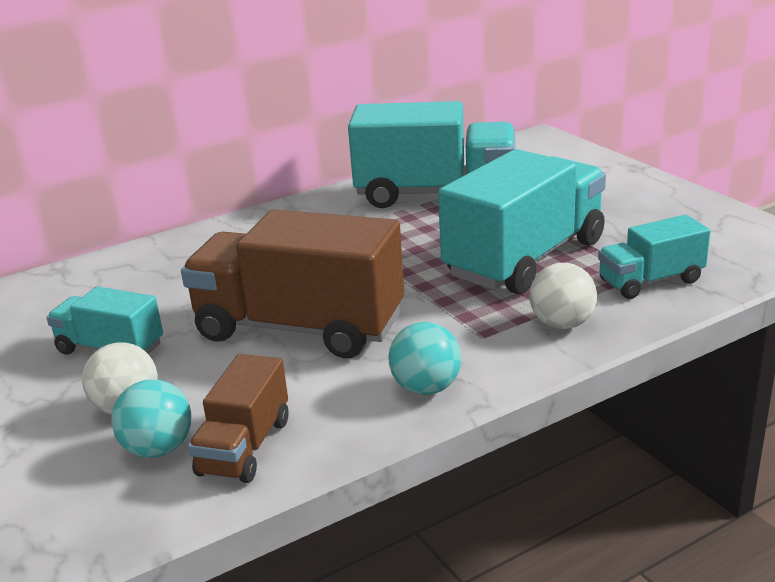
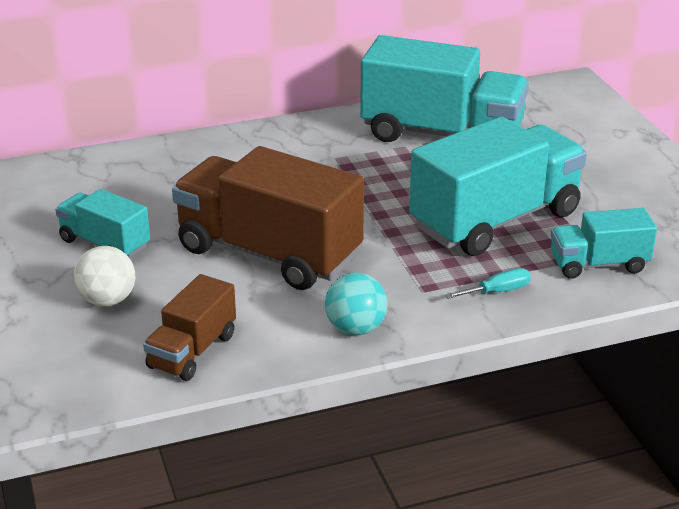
camera: 10 degrees right, 5 degrees up
(158, 449) = (124, 340): turquoise ball -> none
(562, 324) = (497, 291): white ball -> turquoise screwdriver

